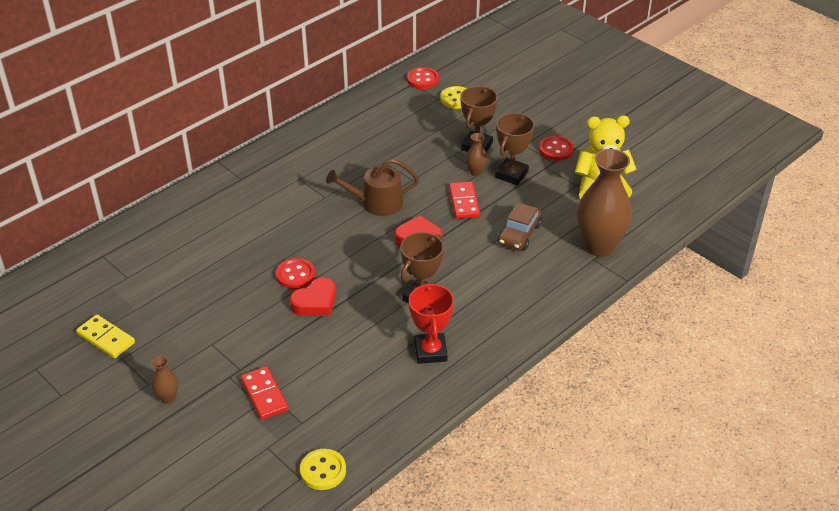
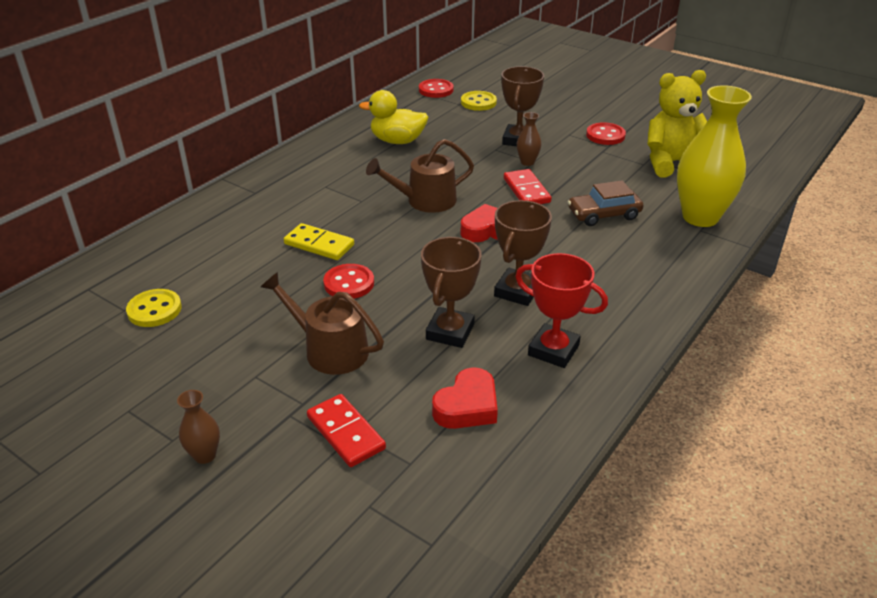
camera: 10 degrees left, 5 degrees down
(106, 338) = (102, 387): yellow domino -> yellow domino (319, 244)
(268, 330) = (330, 350): none -> brown watering can
(315, 302) = (384, 311): red heart -> red heart (467, 406)
(323, 470) = (462, 528): yellow button -> yellow button (154, 310)
(371, 136) = (397, 141): none -> yellow duck
(430, 351) = (553, 350): red trophy -> red trophy turned 45 degrees counterclockwise
(511, 174) = (568, 161): brown trophy -> brown trophy (450, 332)
(519, 234) = (604, 214): brown car -> brown car turned 60 degrees clockwise
(599, 246) = (700, 217): brown vase -> yellow vase

